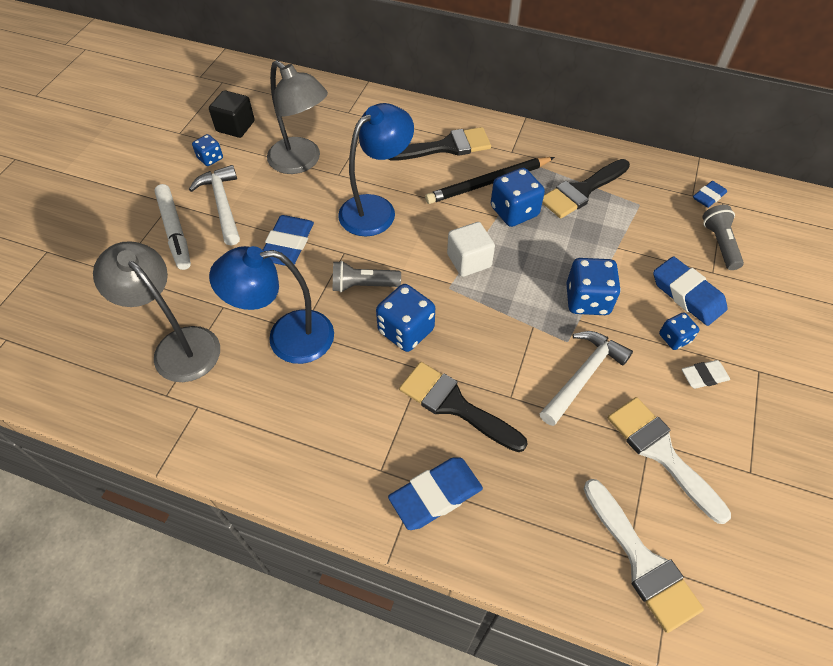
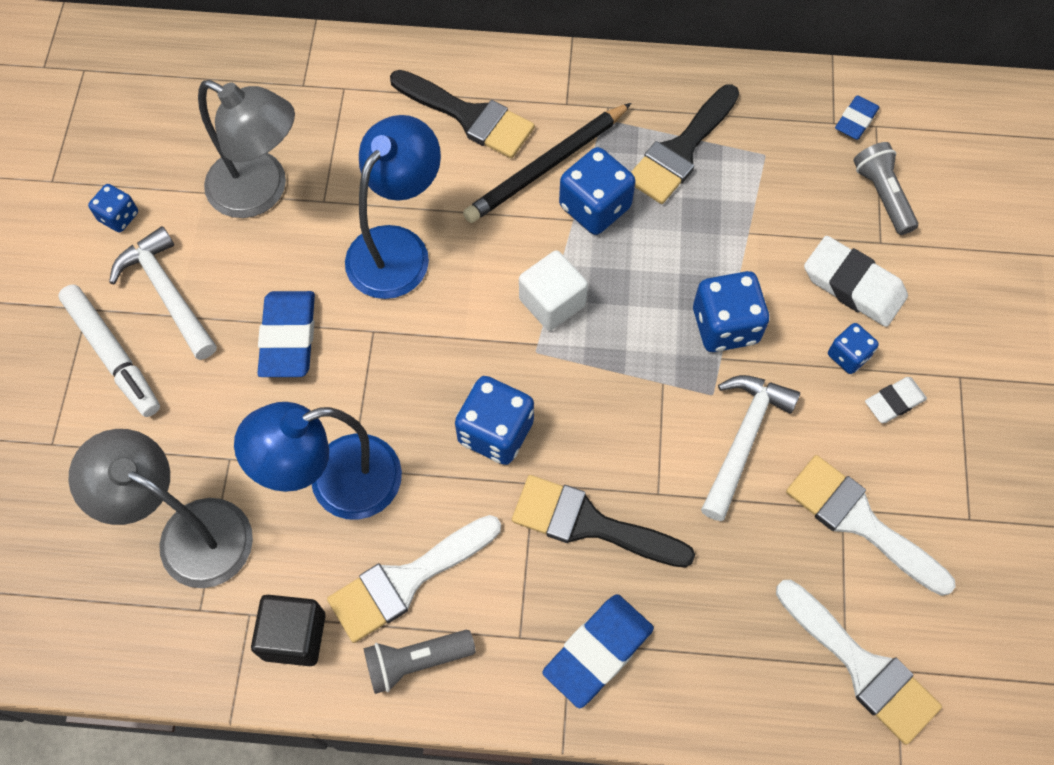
camera: 15 degrees left, 10 degrees up
(235, 126) = (136, 150): black cube -> black cube (294, 636)
(312, 411) = (406, 581): none -> white brush
(363, 285) = (416, 377): grey flashlight -> grey flashlight (416, 661)
(446, 147) = (469, 116): black brush -> black brush turned 60 degrees clockwise
(687, 294) = (853, 285): blue eraser -> white eraser

